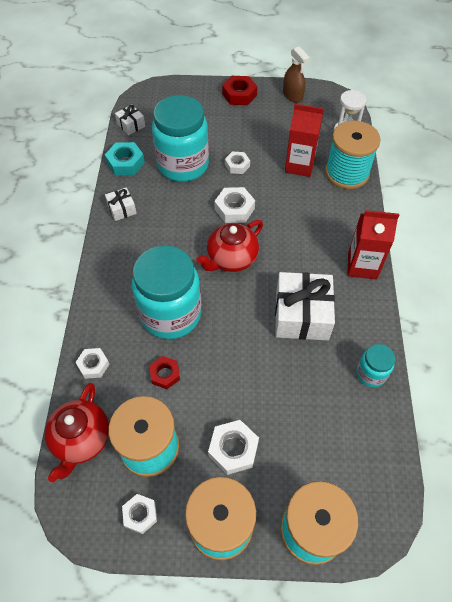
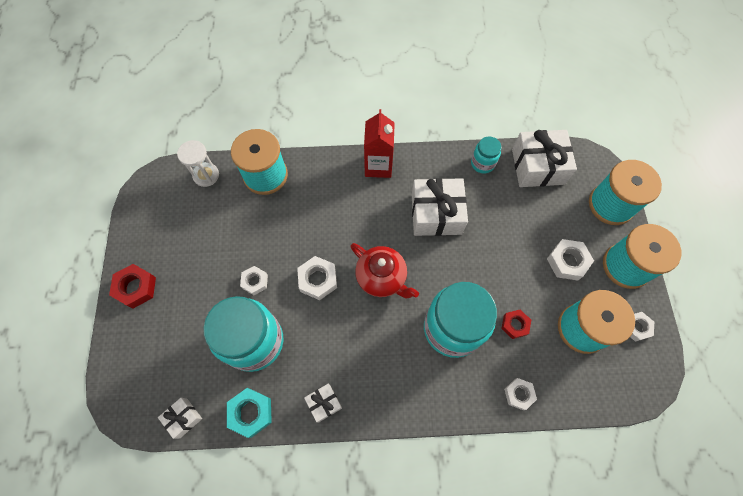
camera: 95 degrees left, 10 degrees up
(81, 440) = (590, 389): red teapot -> none
(292, 95) = (143, 228): brown spray bottle -> none
(299, 165) = (255, 219): red carton -> none
(369, 441) = (538, 166): none -> white gift

